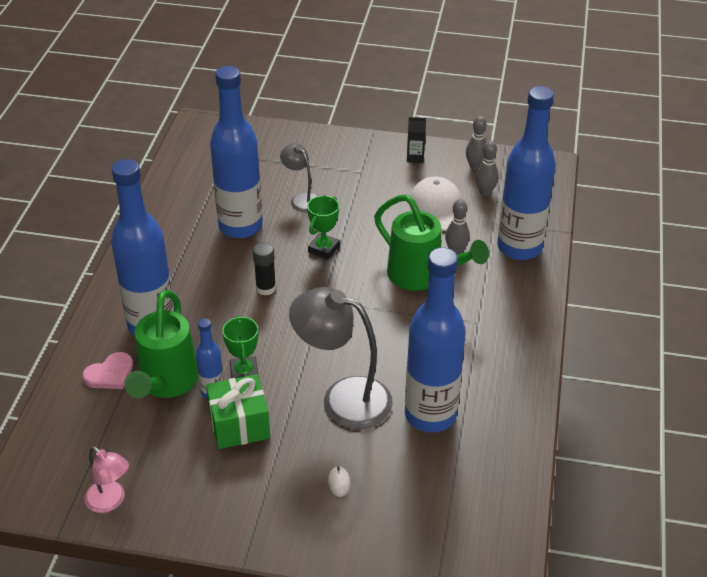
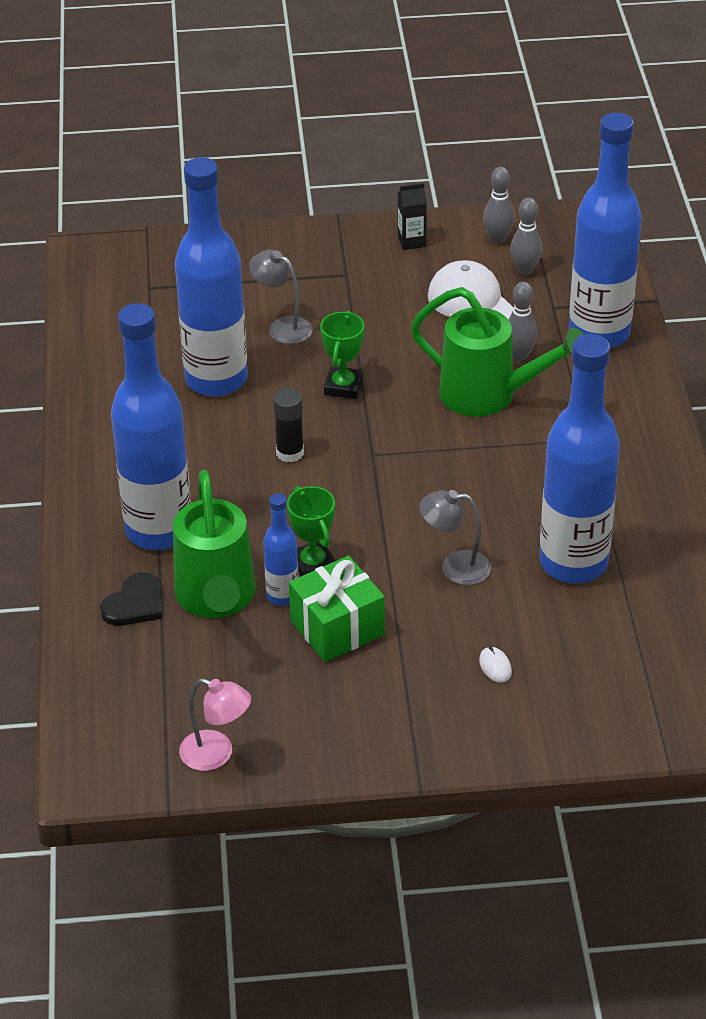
camera: 15 degrees left, 0 degrees up
(110, 374) = (135, 604): pink heart -> black heart
(343, 398) = (455, 567): grey lamp -> grey lamp, size x0.53

